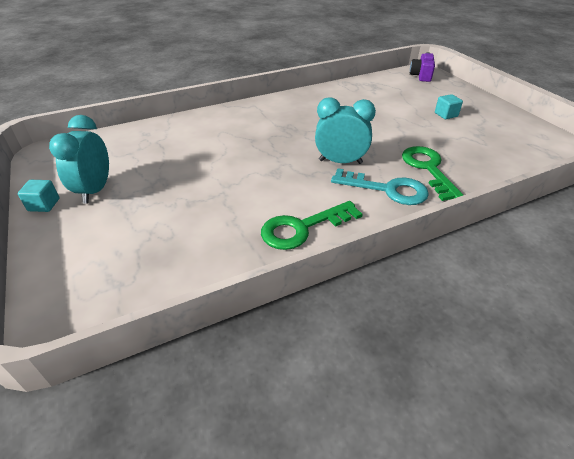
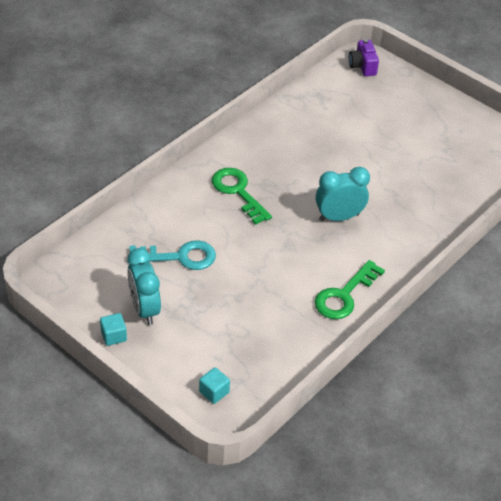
camera: 25 degrees left, 5 degrees up
(387, 189) = (391, 238): turquoise key -> turquoise key (179, 257)
(428, 169) = (416, 205): green key -> green key (238, 192)
(446, 115) = (408, 127): turquoise cube -> turquoise cube (214, 392)

